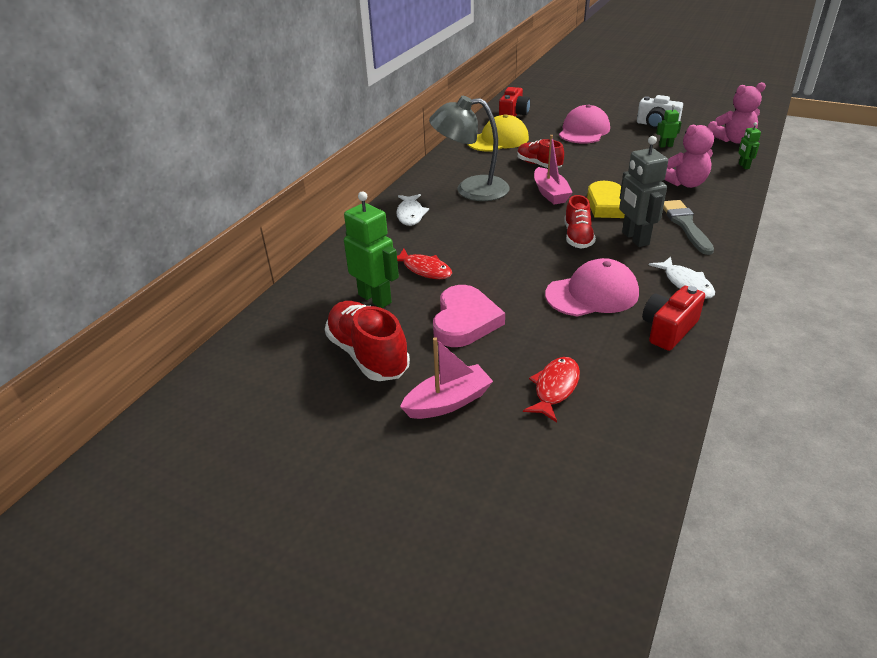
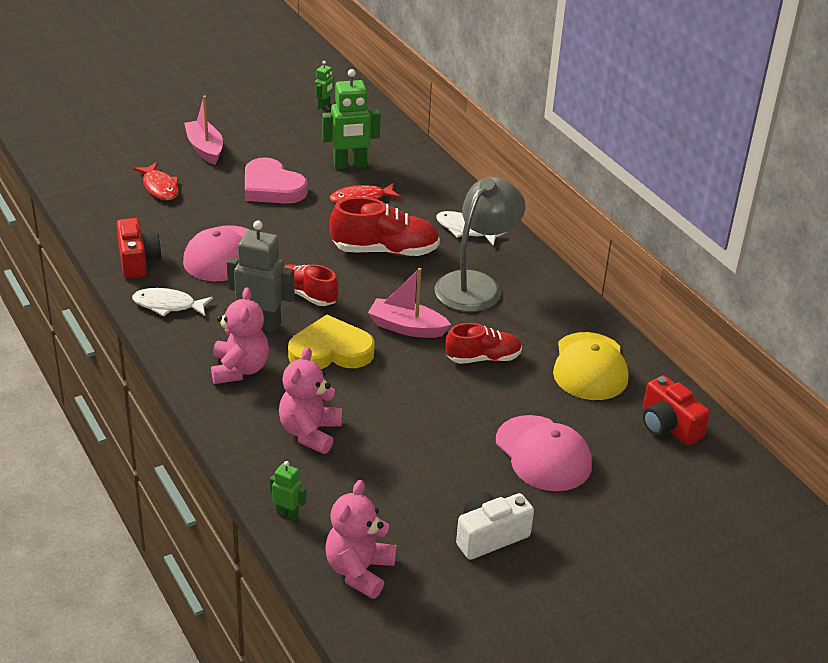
camera: 120 degrees right, 0 degrees up
(368, 355) = (288, 140): red shoe -> red shoe (385, 251)
(448, 402) = (205, 149): pink boat -> pink boat turned 150 degrees clockwise
(665, 146) = (417, 492): green robot -> green robot (324, 105)
(685, 225) = (239, 369): grey brush -> pink teddy bear

